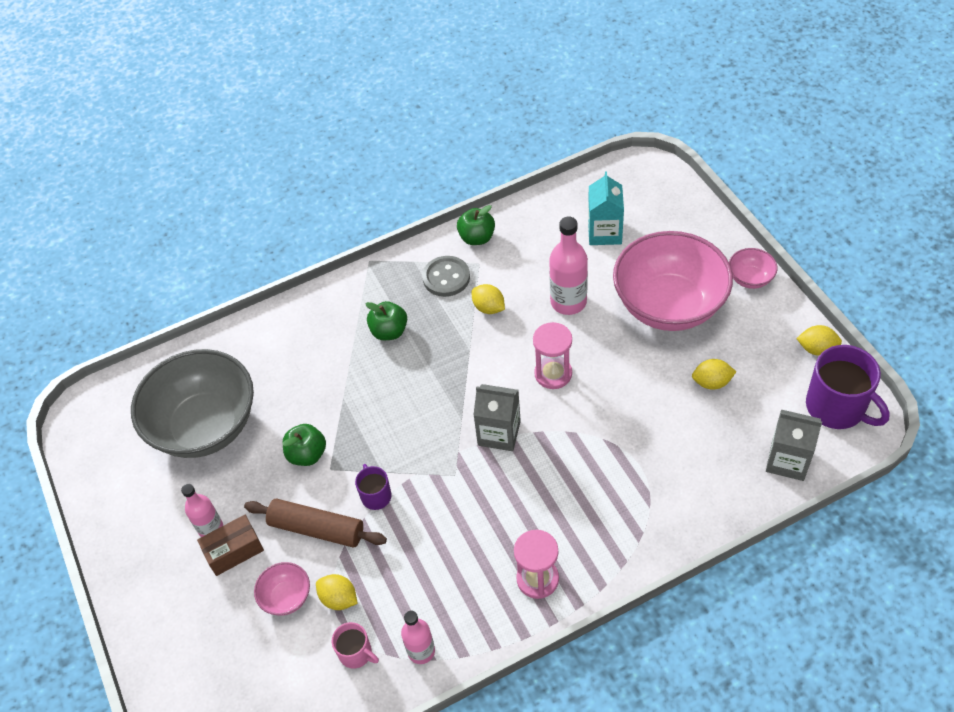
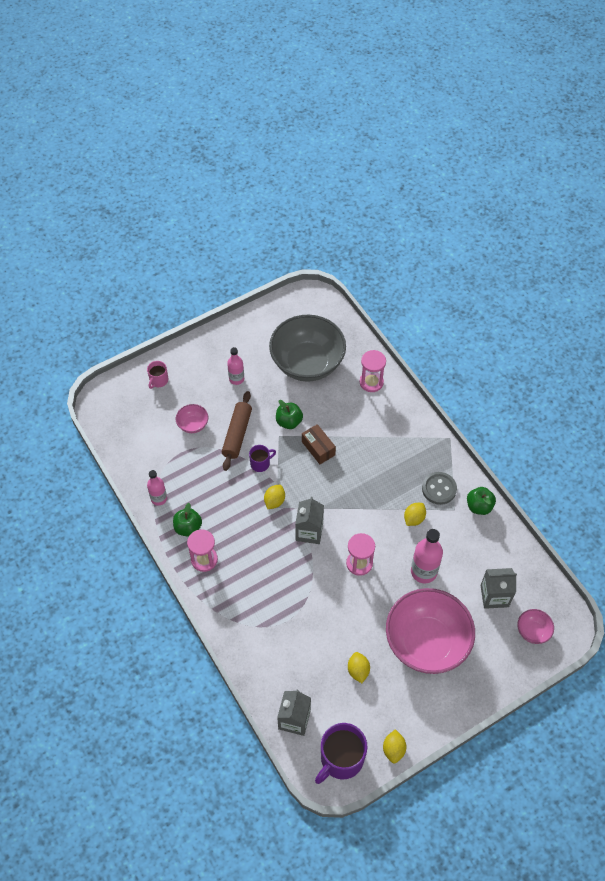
camera: 80 degrees right, 5 degrees up
(234, 551) = (222, 393): brown box -> brown box (318, 448)
(259, 345) = (371, 382): none -> pink hourglass
(339, 599) = (192, 452): yellow lemon -> yellow lemon (274, 501)
(356, 653) = (158, 465): pink mug -> pink mug (158, 380)
(389, 331) = (388, 457): green apple -> green apple (188, 527)
(604, 232) = (494, 596): turquoise carton -> grey carton
(750, 278) = (458, 704): pink bowl -> pink bowl (533, 631)

